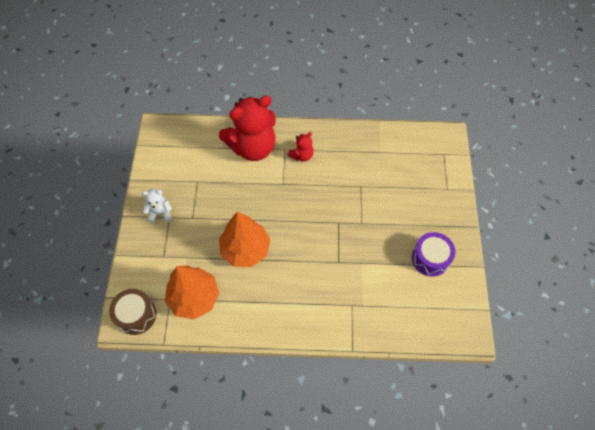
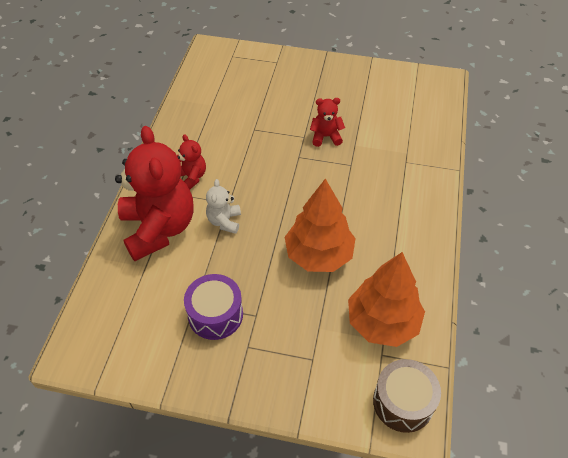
camera: 80 degrees left, 10 degrees down
(160, 212) = (236, 359): white teddy bear -> white teddy bear (224, 221)
(365, 239) = (326, 137): none -> red teddy bear
(430, 258) = (358, 90): purple drum -> purple drum (215, 314)

